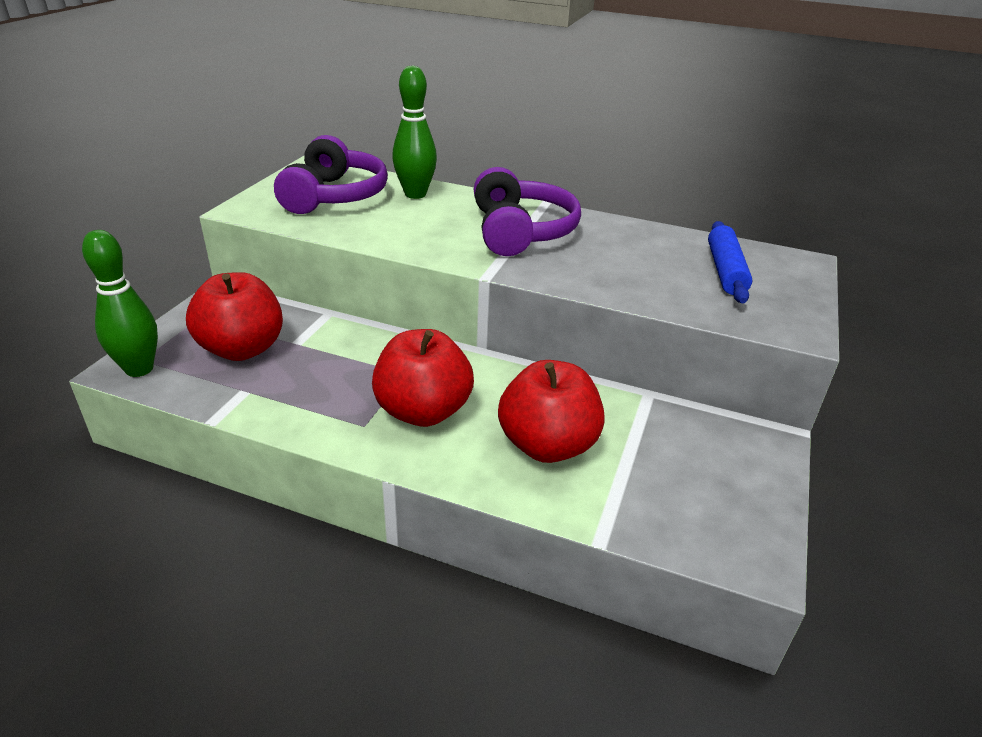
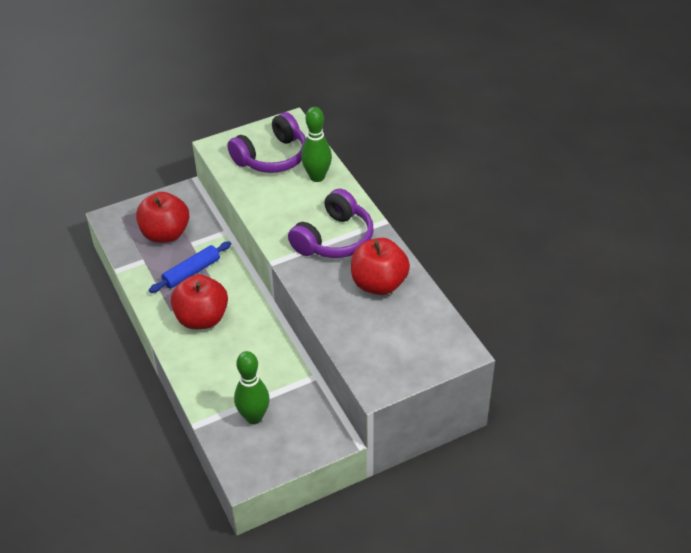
camera: 45 degrees right, 10 degrees up
(139, 369) = (115, 222): green bowling pin -> green bowling pin (254, 417)
(547, 445) = (232, 370): red apple -> red apple (379, 284)
(725, 271) = (403, 330): blue rolling pin -> blue rolling pin (192, 272)

